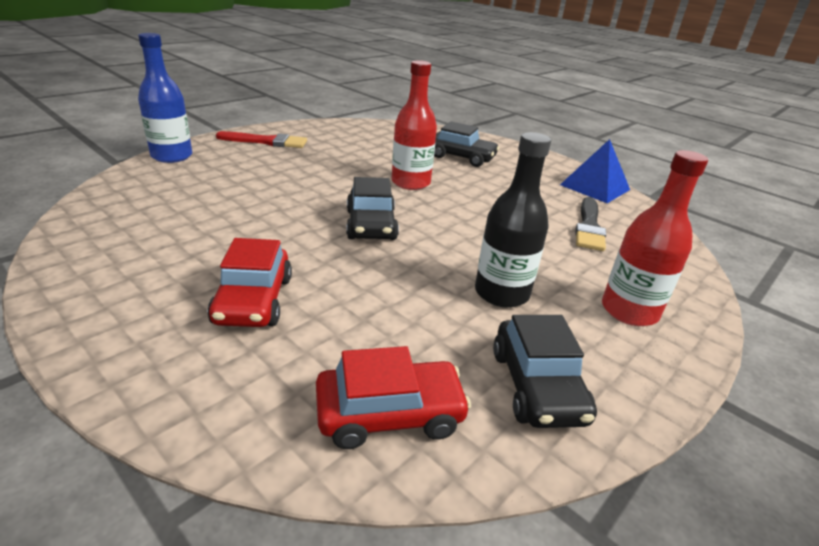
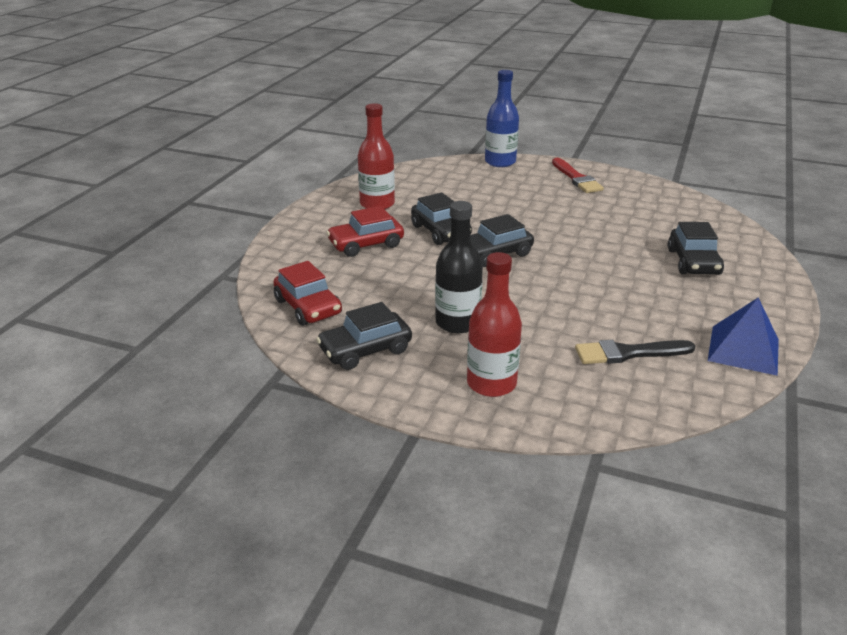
camera: 70 degrees right, 0 degrees up
(285, 238) = (440, 231): none -> black car
(411, 183) = (591, 251): red bottle -> red bottle (377, 204)

